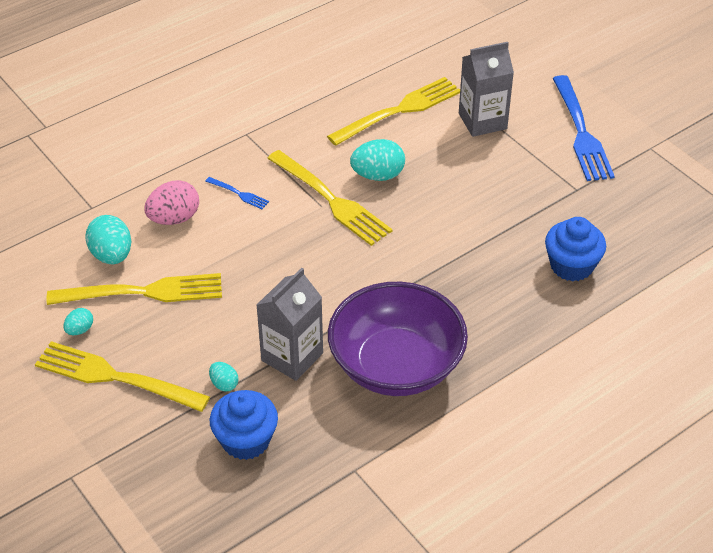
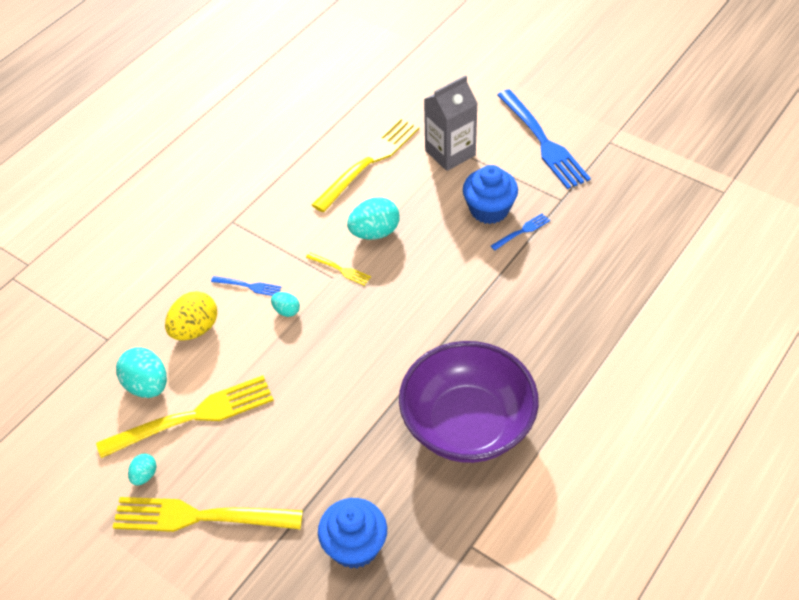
camera: 15 degrees left, 5 degrees up
(174, 218) = (195, 329): pink egg -> yellow egg
(224, 384) = (311, 492): turquoise egg -> turquoise egg (286, 311)
(292, 357) = (365, 444): grey carton -> none
(331, 200) = (340, 269): yellow fork -> yellow fork, size x0.44
(524, 209) = (522, 231): none -> blue fork
(571, 266) = (587, 277): blue cupcake -> blue cupcake (489, 209)

